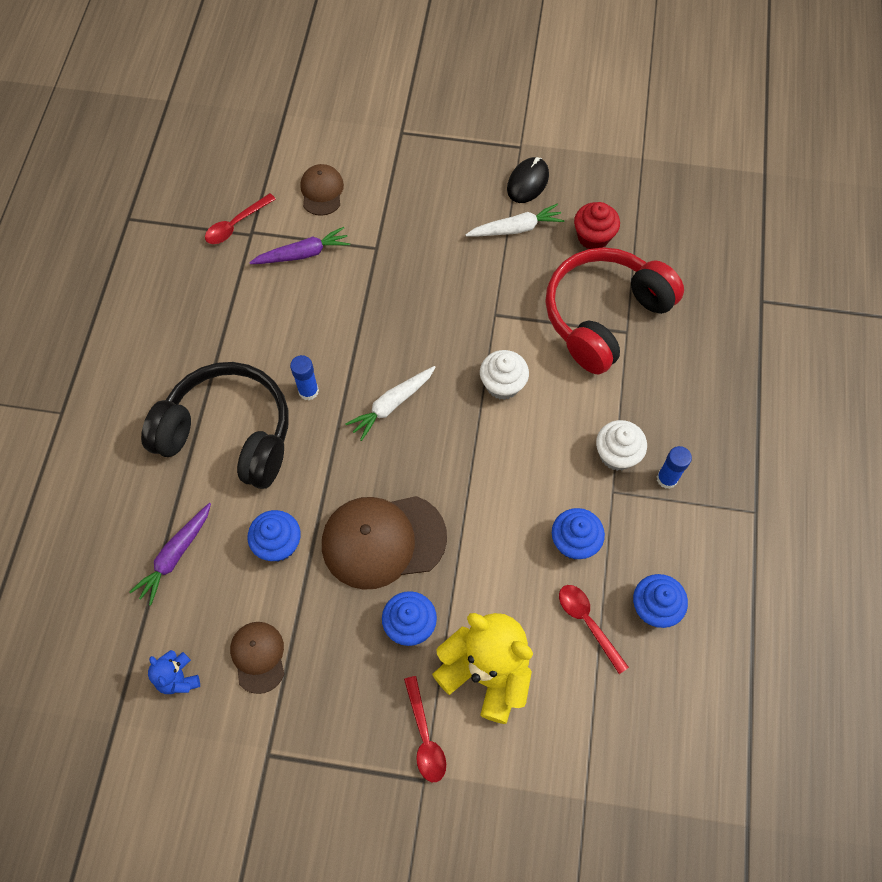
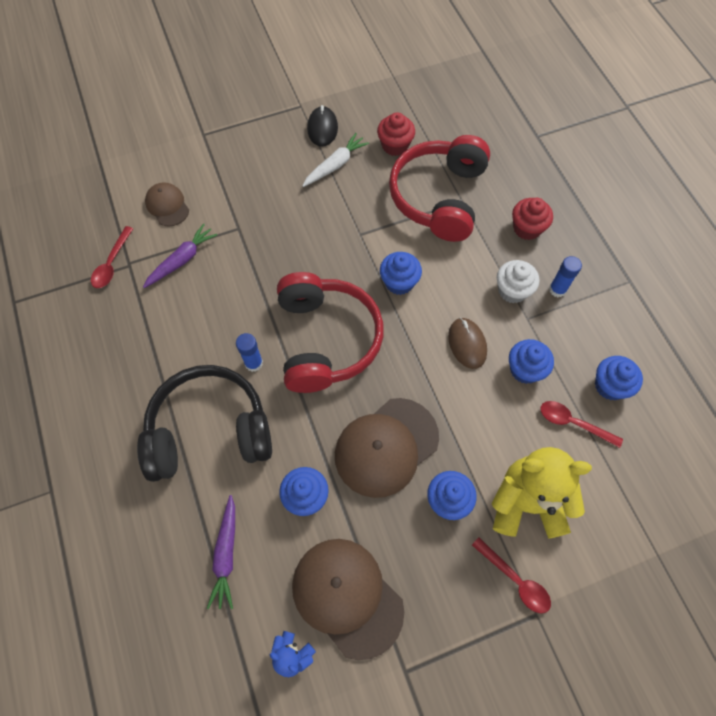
camera: 30 degrees left, 0 degrees up
(258, 656) = (347, 596): brown cap -> brown cap, size x1.84
(392, 404) = (326, 339): white carrot -> red headphones
(502, 384) = (399, 282): white cupcake -> blue cupcake
(531, 484) = (467, 344): none -> brown mouse
(678, 397) = (527, 228): none -> red cupcake

